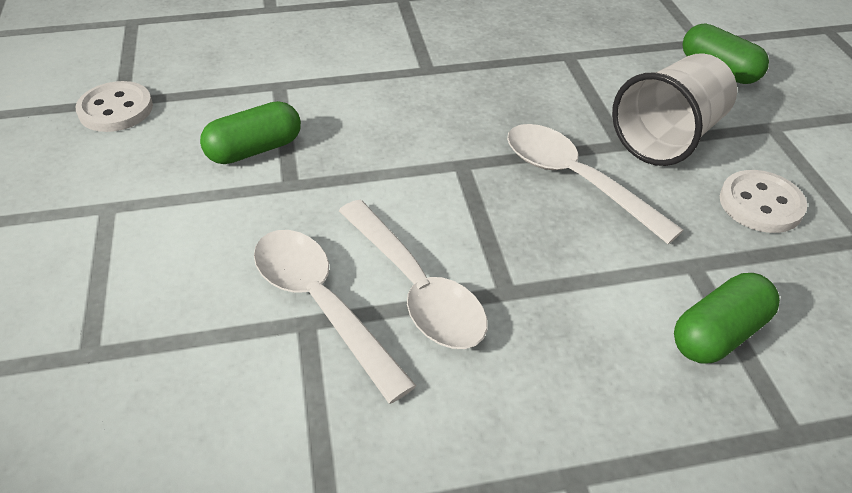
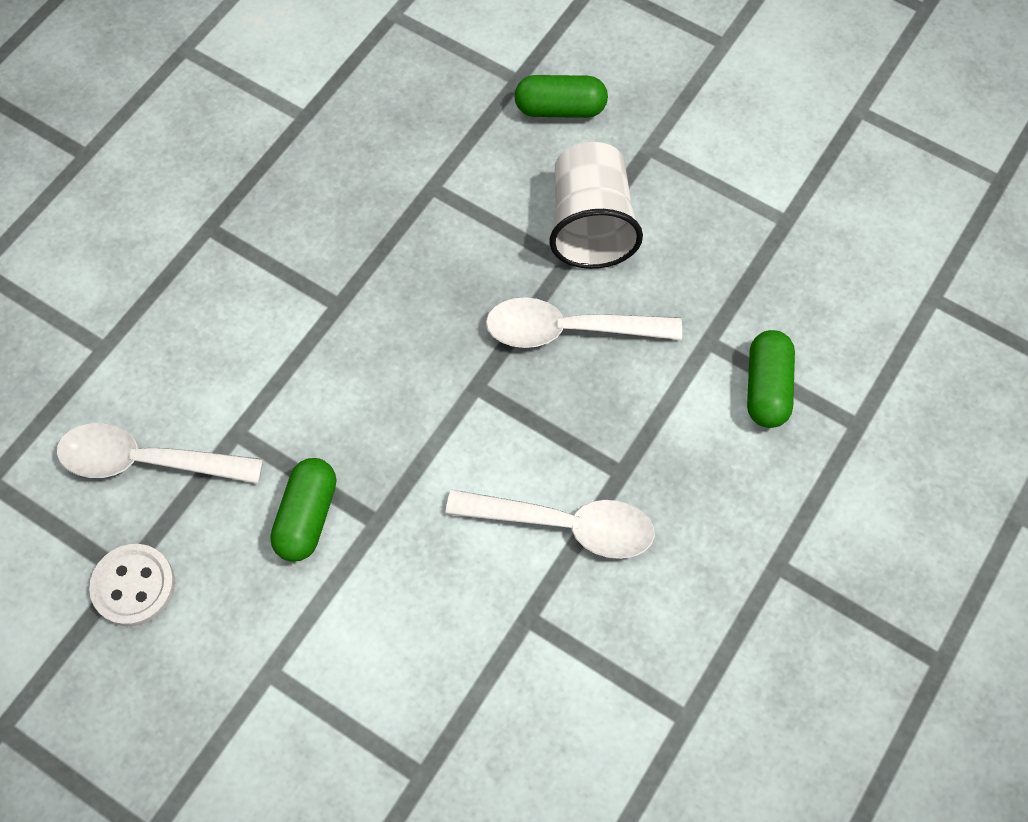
camera: 45 degrees left, 20 degrees up
(321, 305) = (521, 596): white spoon -> white spoon (146, 461)
(760, 204) = (703, 244): white button -> none

